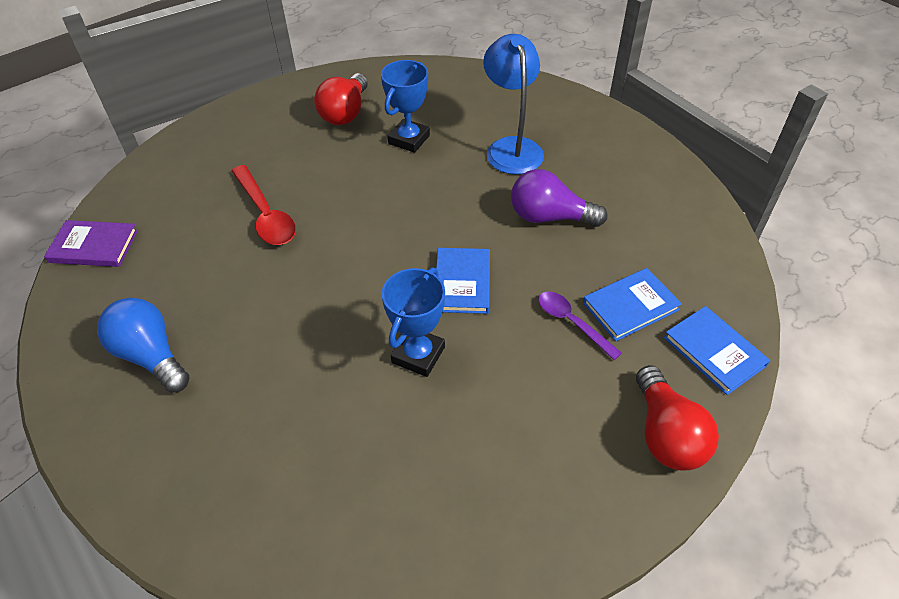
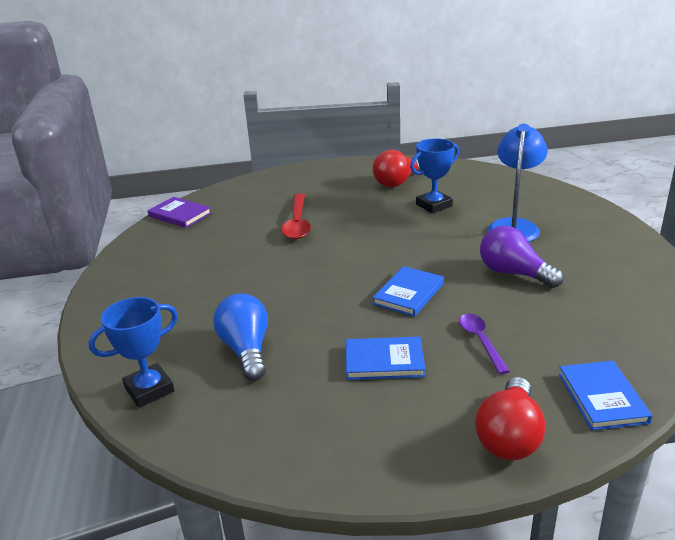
camera: 30 degrees right, 20 degrees down
(151, 356) = (167, 275): blue light bulb -> blue light bulb (246, 350)
(418, 355) = (341, 325): blue trophy -> blue trophy (149, 389)
(630, 306) = (543, 345): blue book -> blue book (384, 361)

